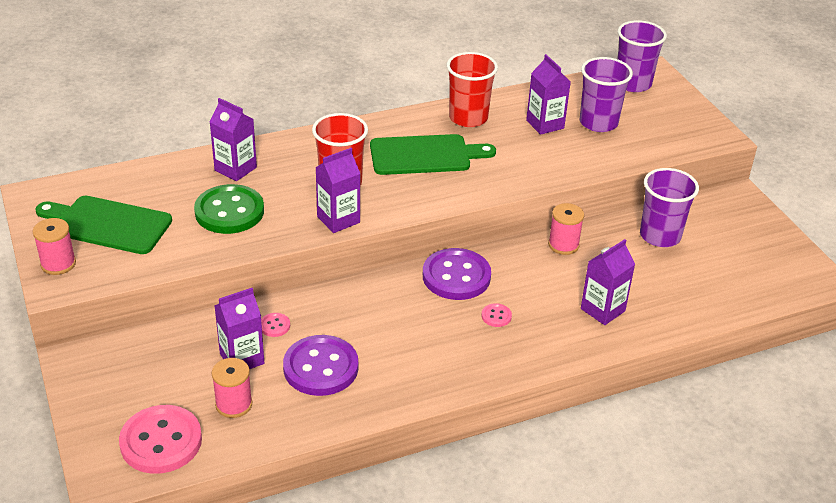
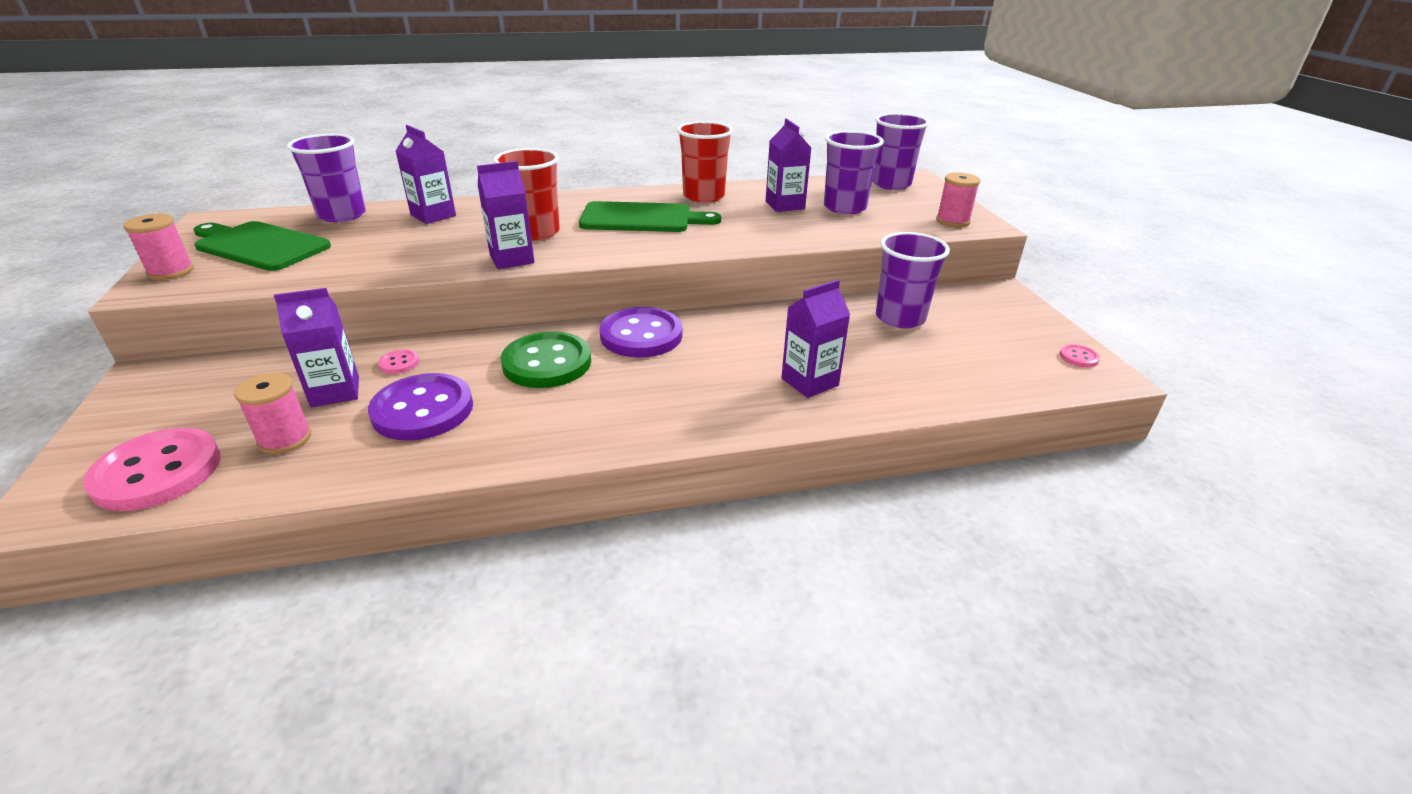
camera: 10 degrees right, 5 degrees down
(151, 176) = (342, 215): none -> purple cup
(229, 212) = (397, 245): green button -> green button (547, 363)
(496, 316) = (671, 377): pink button -> pink button (1078, 357)
(563, 245) = (780, 317): pink spool -> pink spool (952, 221)

